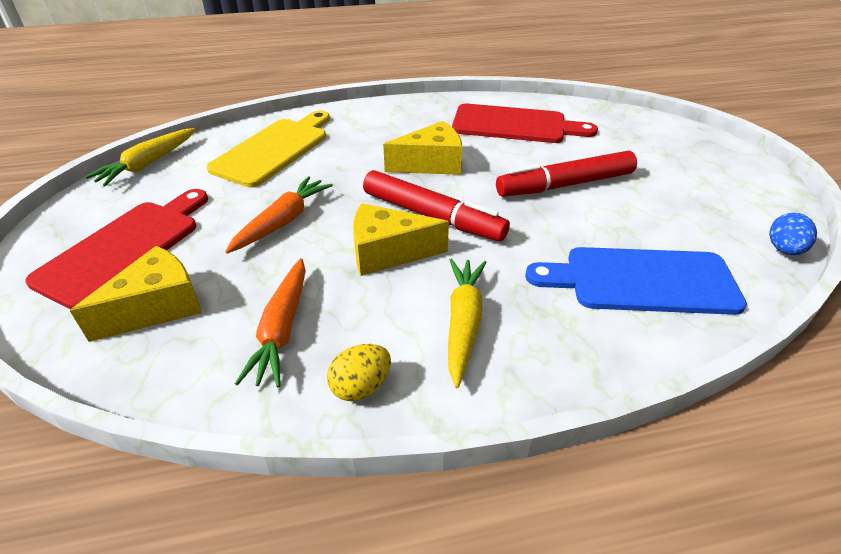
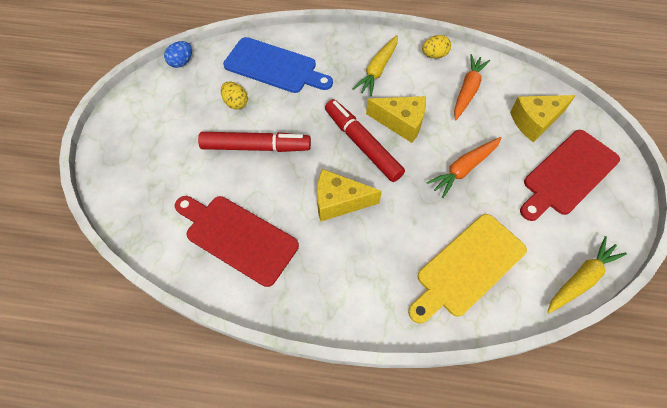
camera: 160 degrees left, 20 degrees up
(641, 220) = (236, 103): none -> yellow egg

